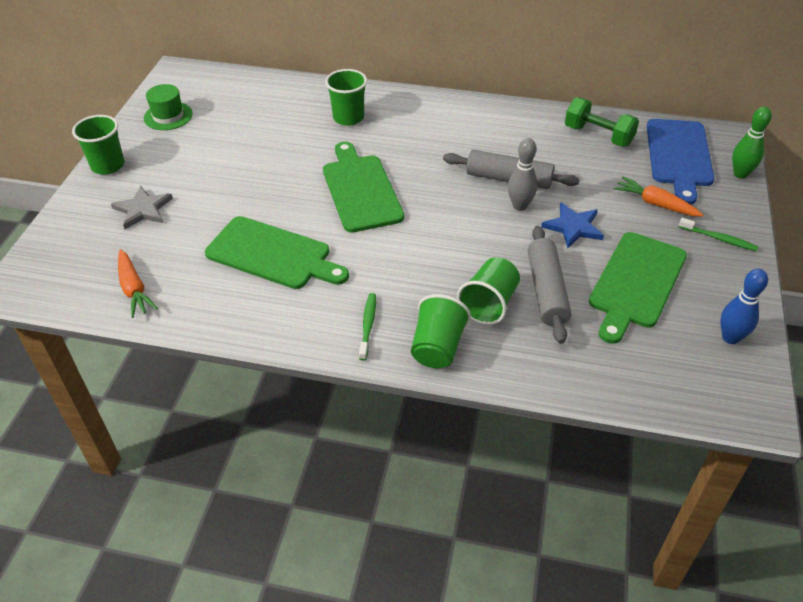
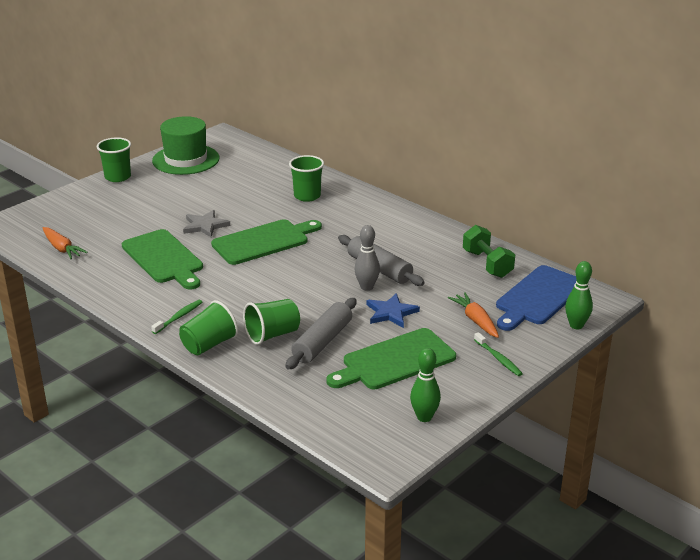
camera: 30 degrees right, 15 degrees down
(134, 289) = (62, 248): orange carrot -> orange carrot turned 45 degrees counterclockwise
(143, 209) = (112, 208): grey star -> grey star (205, 226)
(168, 116) = (186, 159): green hat -> green hat, size x1.71
(360, 190) = (264, 241): green cutting board -> green cutting board turned 45 degrees clockwise
(730, 338) = (424, 417): blue bowling pin -> green bowling pin

